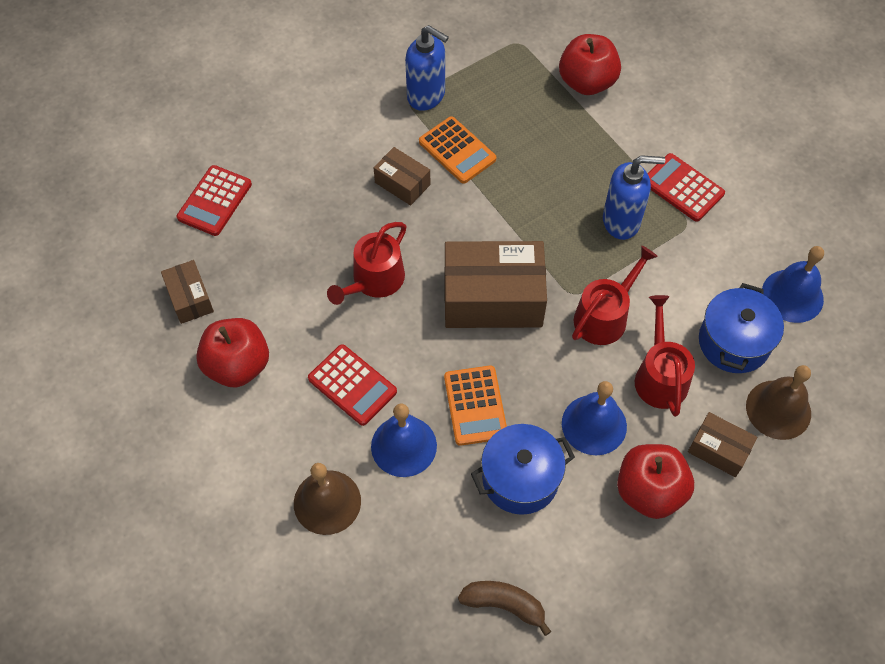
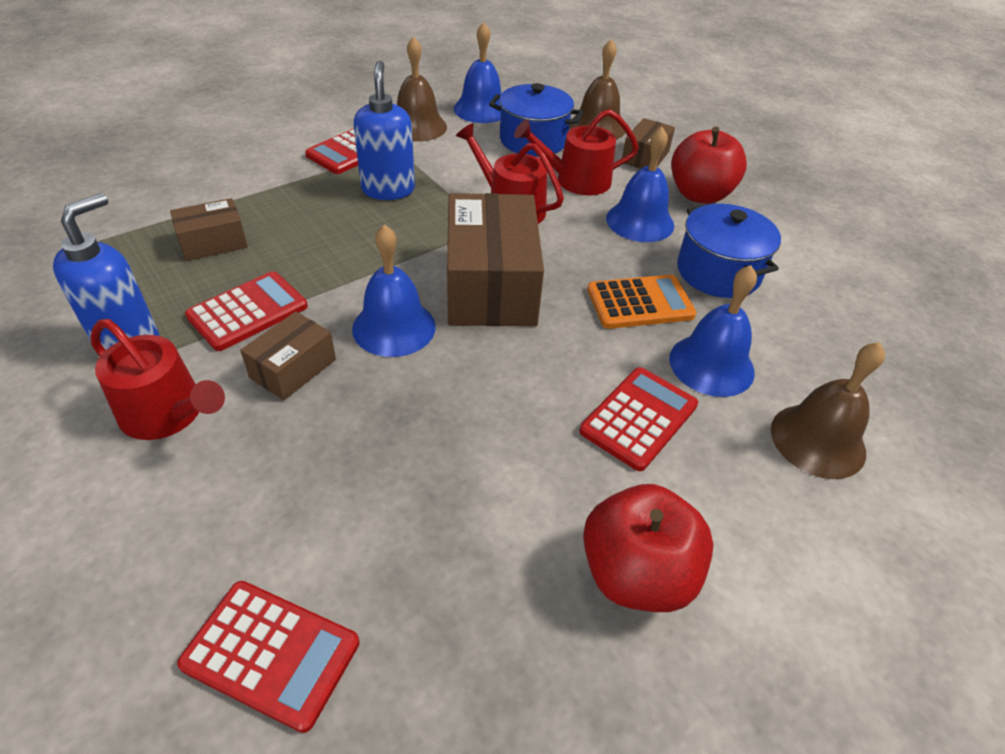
camera: 95 degrees left, 15 degrees down
(190, 298) = (506, 676): brown box -> brown box (213, 243)
(374, 280) = (465, 397): red watering can -> red watering can (168, 413)
(443, 236) = (394, 327): none -> blue bell
(457, 151) = (248, 311): orange calculator -> red calculator
(504, 605) = (860, 288): brown banana -> none
(587, 82) = (174, 200): red apple -> none
(741, 238) = (417, 126): none -> brown bell

